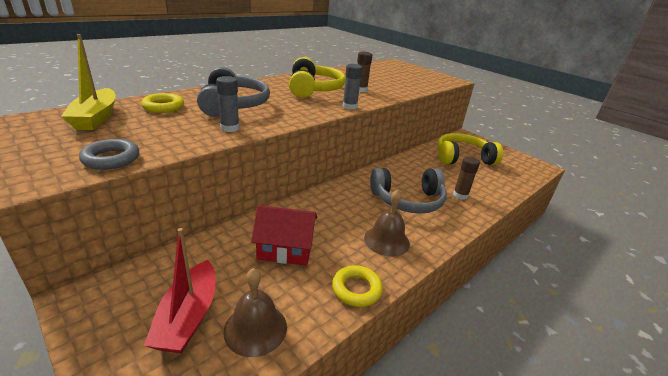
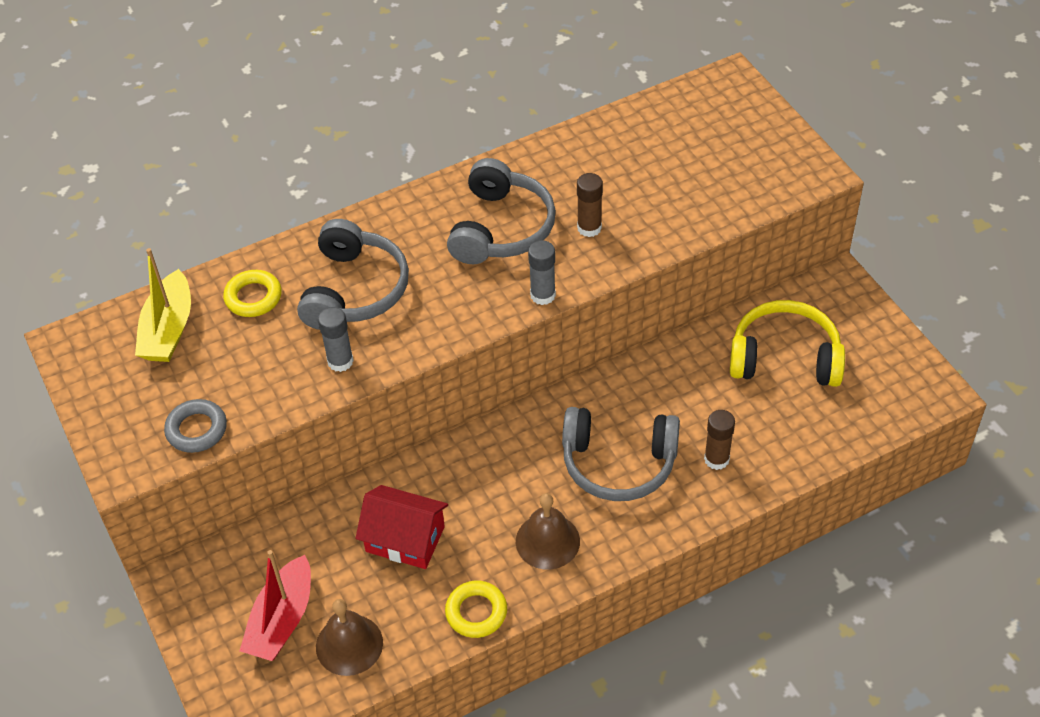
camera: 20 degrees right, 20 degrees up
(314, 89) = (501, 228): yellow headphones -> grey headphones

